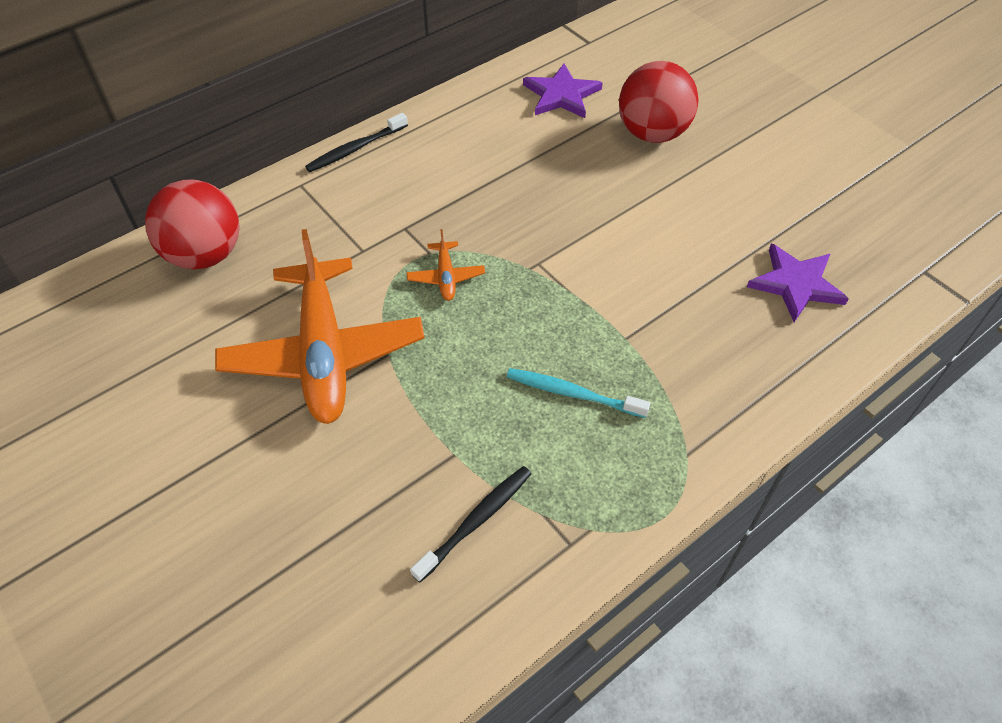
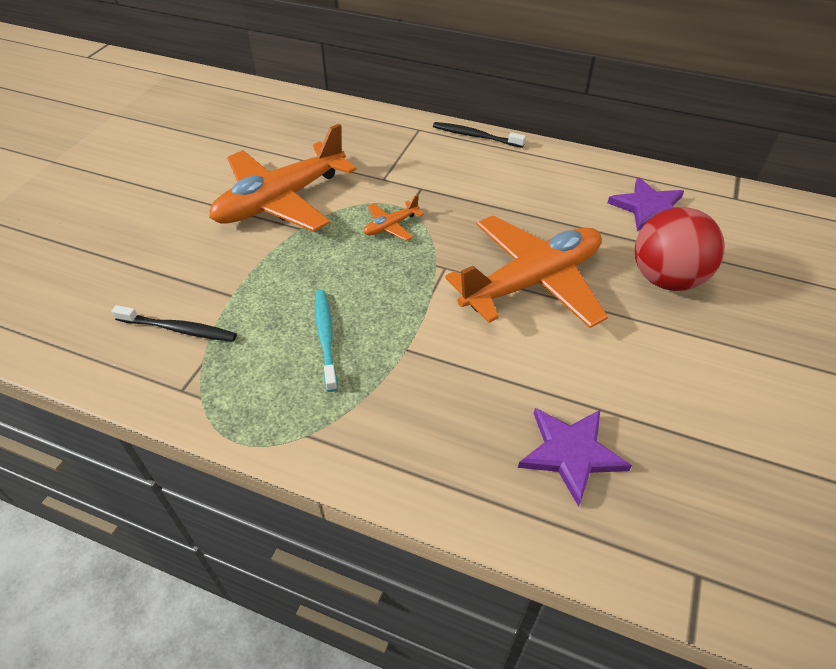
camera: 60 degrees right, 5 degrees down
(205, 255) = (326, 121): red ball -> none
(599, 214) = (532, 282): none -> orange plane

